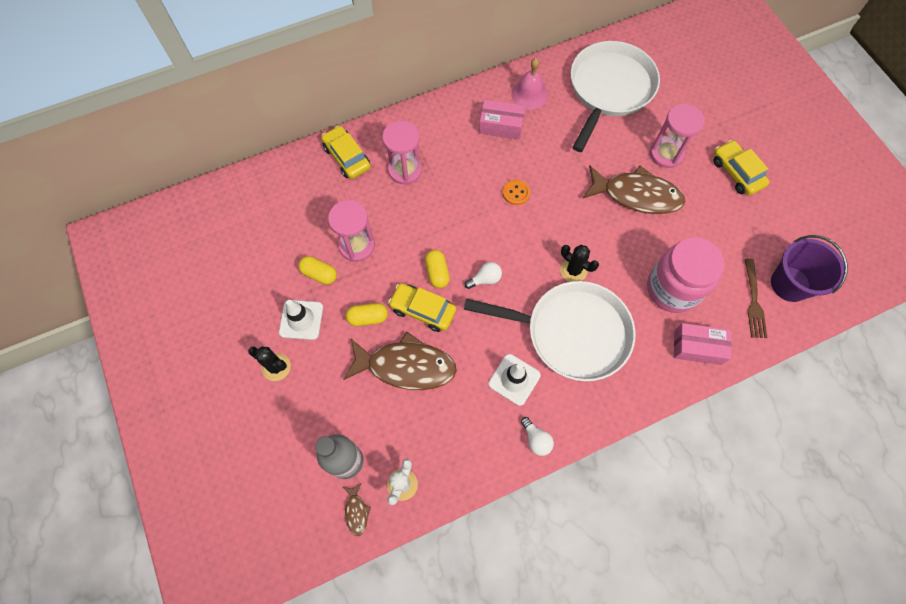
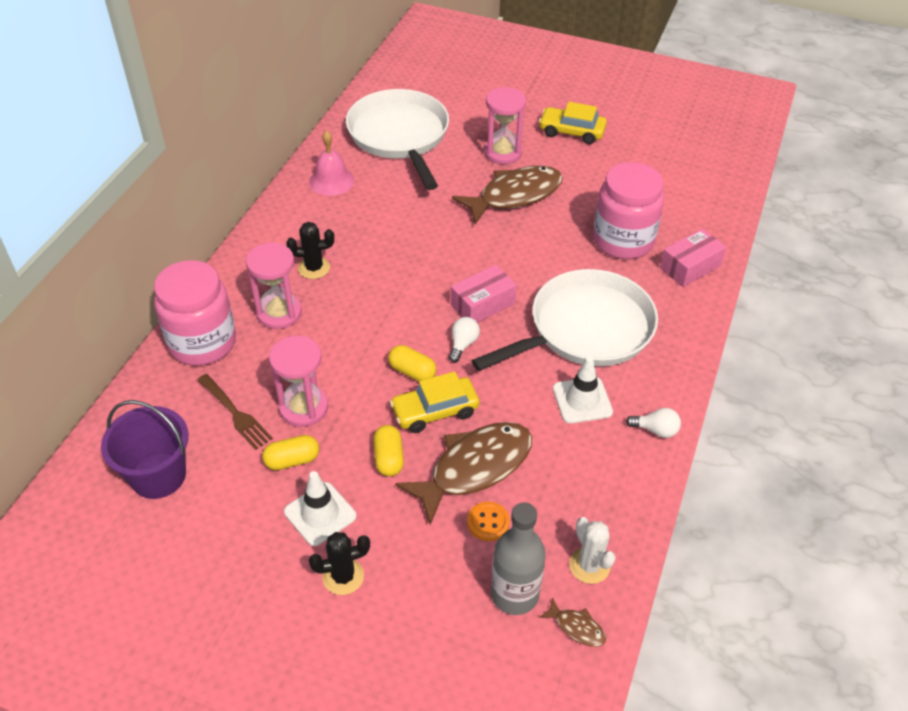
camera: 45 degrees left, 20 degrees down
(347, 157) = (202, 343): yellow car -> pink jar
(368, 318) = (389, 458): yellow capsule -> yellow capsule turned 45 degrees counterclockwise
(501, 126) = (333, 220): pink box -> pink box (482, 304)
(516, 193) = (410, 261): orange button -> orange button (488, 522)
(573, 270) = (530, 283): black cactus -> black cactus (314, 268)
(753, 301) = (689, 207): brown fork -> brown fork (235, 413)
(790, 284) = (699, 178): purple bucket -> purple bucket (158, 476)

